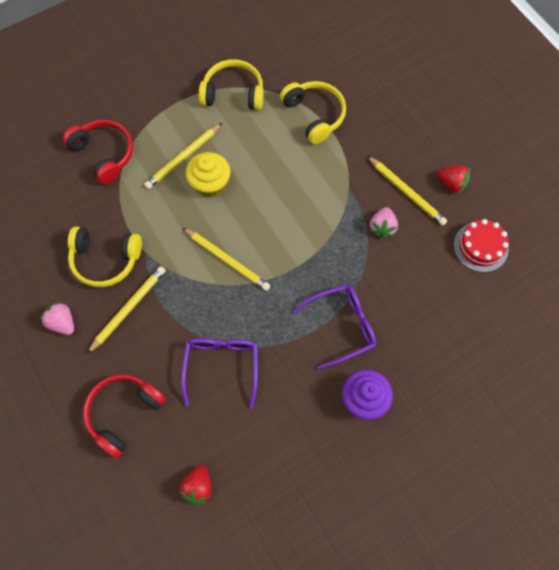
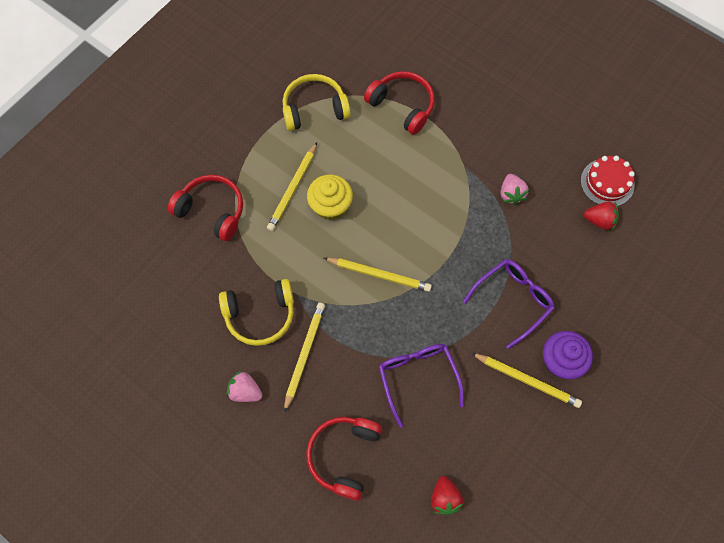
camera: 20 degrees left, 0 degrees up
(314, 115) = (402, 106): yellow headphones -> red headphones
(406, 192) = (519, 153): yellow pencil -> yellow pencil (527, 380)
(451, 183) = (557, 131): red strawberry -> red strawberry (599, 220)

